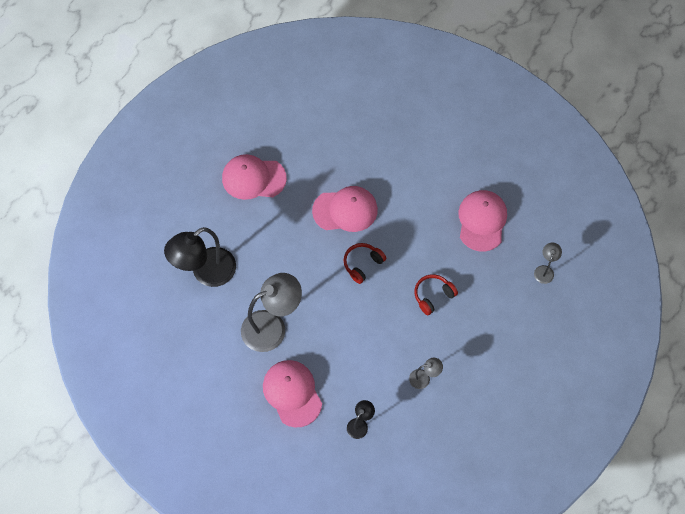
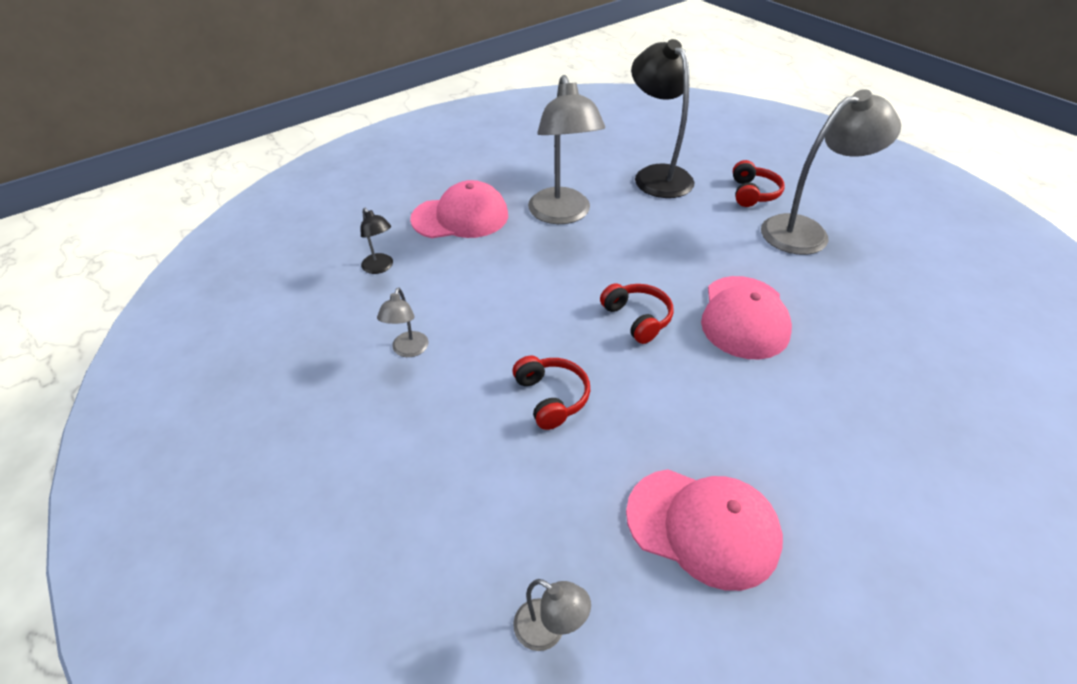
camera: 105 degrees right, 20 degrees down
(215, 209) = (752, 193): none -> red headphones
(253, 178) = (806, 231): pink cap -> grey lamp

